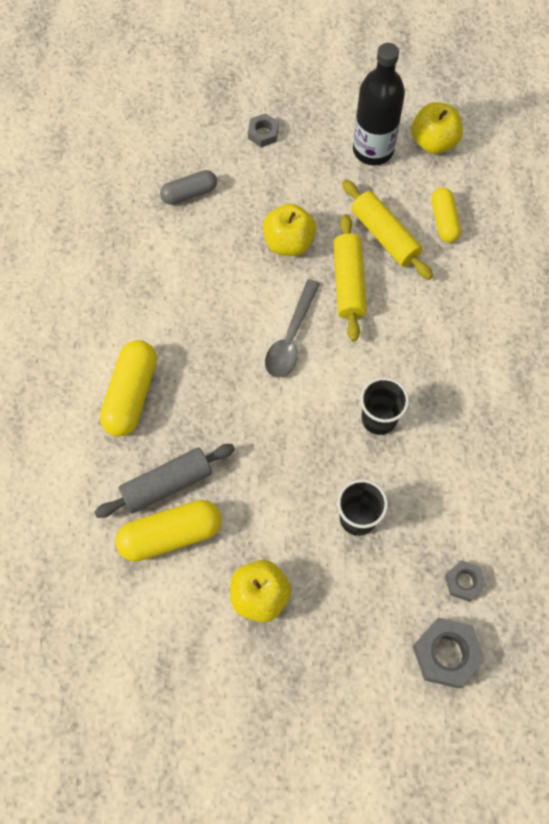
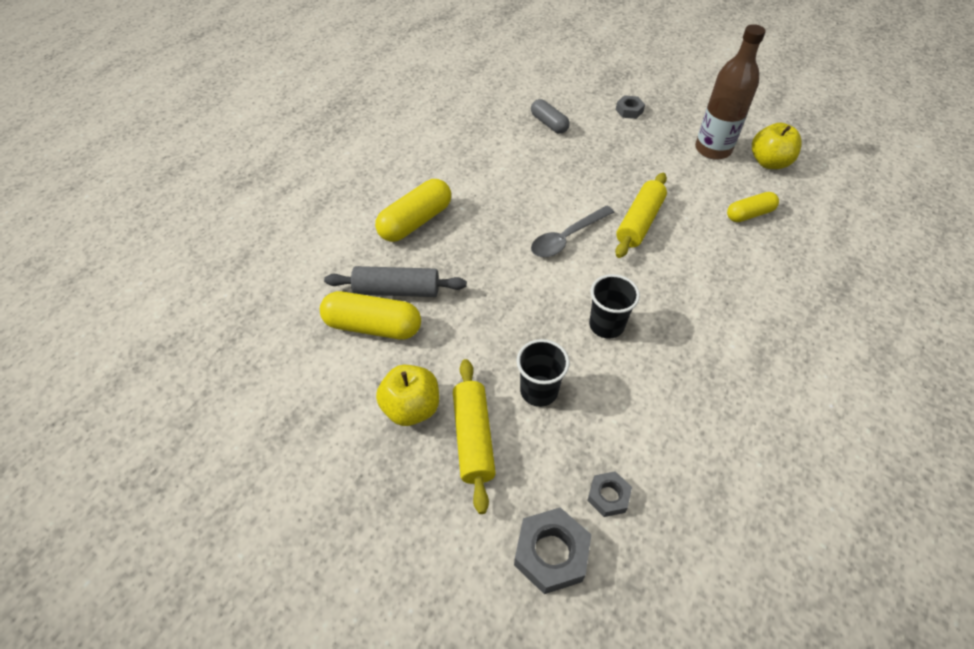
camera: 30 degrees right, 15 degrees down
(189, 193) = (549, 124): grey capsule -> grey capsule turned 45 degrees clockwise
(288, 242) = (606, 179): yellow apple -> none
(373, 150) = (713, 149): black bottle -> brown bottle
(385, 236) = (690, 204): yellow rolling pin -> yellow rolling pin (473, 438)
(444, 220) = (749, 214): yellow capsule -> yellow capsule turned 45 degrees clockwise

